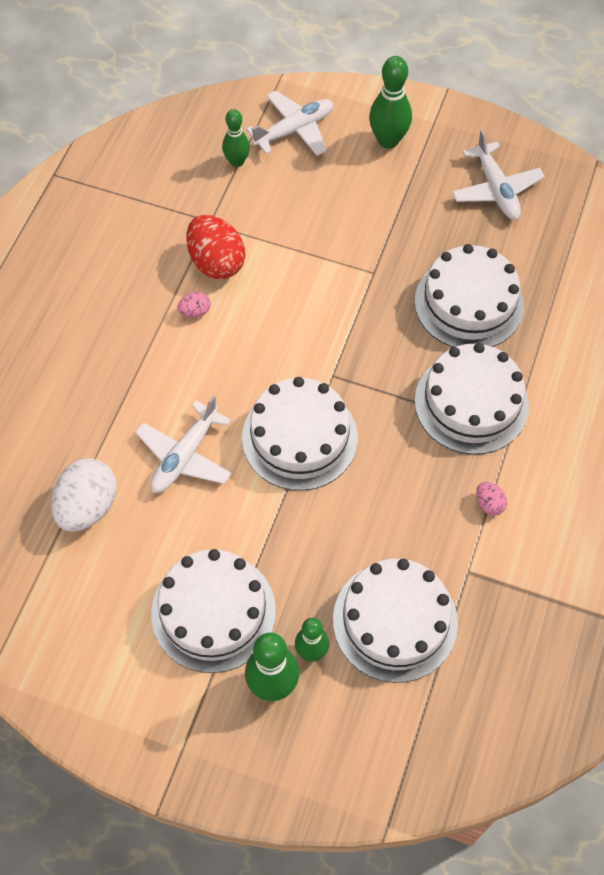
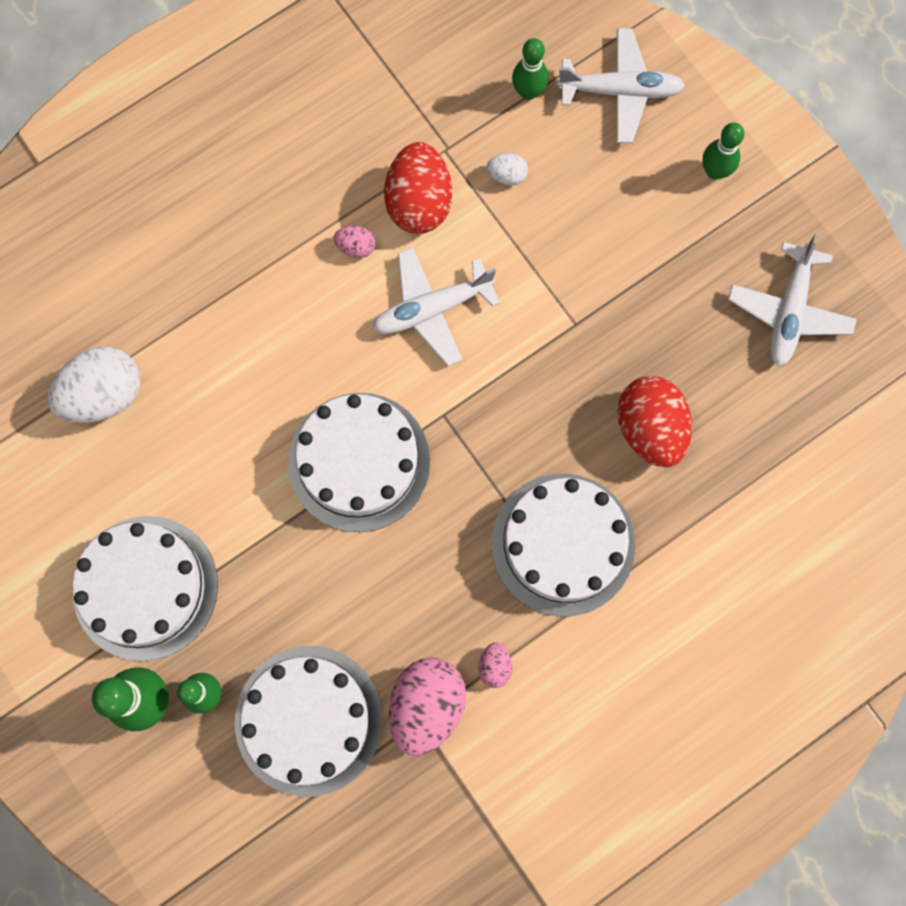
camera: 35 degrees right, 15 degrees up
(185, 456) = (232, 404): white plane -> white plane (432, 309)
(261, 215) = (507, 175): none -> white egg
(388, 140) = (715, 171): green bowling pin -> green bowling pin, size x0.65
(465, 558) = (427, 705): none -> pink egg
(469, 303) = (650, 428): white cake -> red egg

